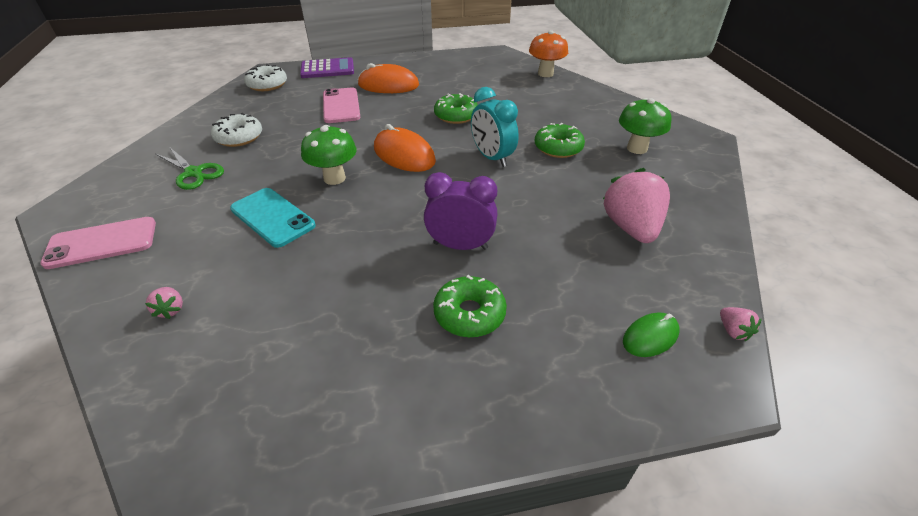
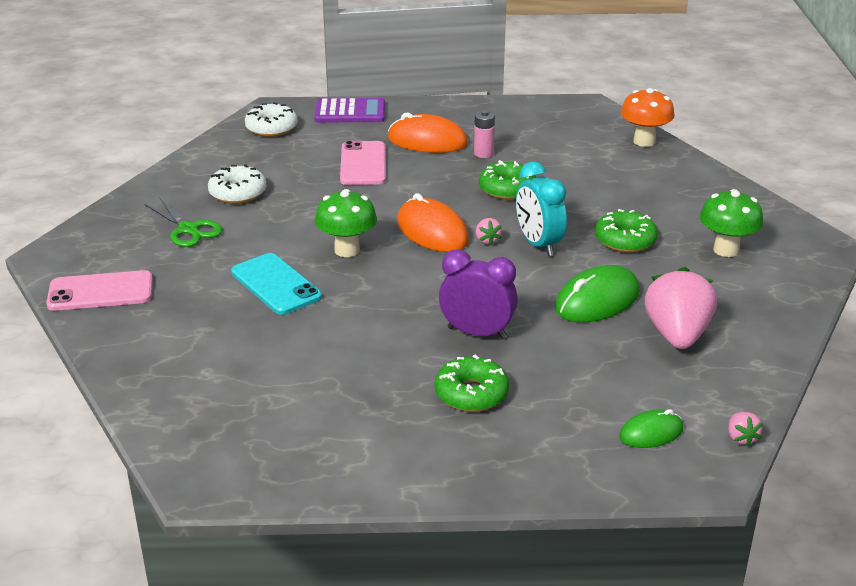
camera: 10 degrees right, 10 degrees down
(171, 309) = (176, 358): pink strawberry -> pink strawberry (487, 240)
(432, 91) = (483, 153): none -> pink battery
(554, 202) = (597, 300): none -> green mouse

